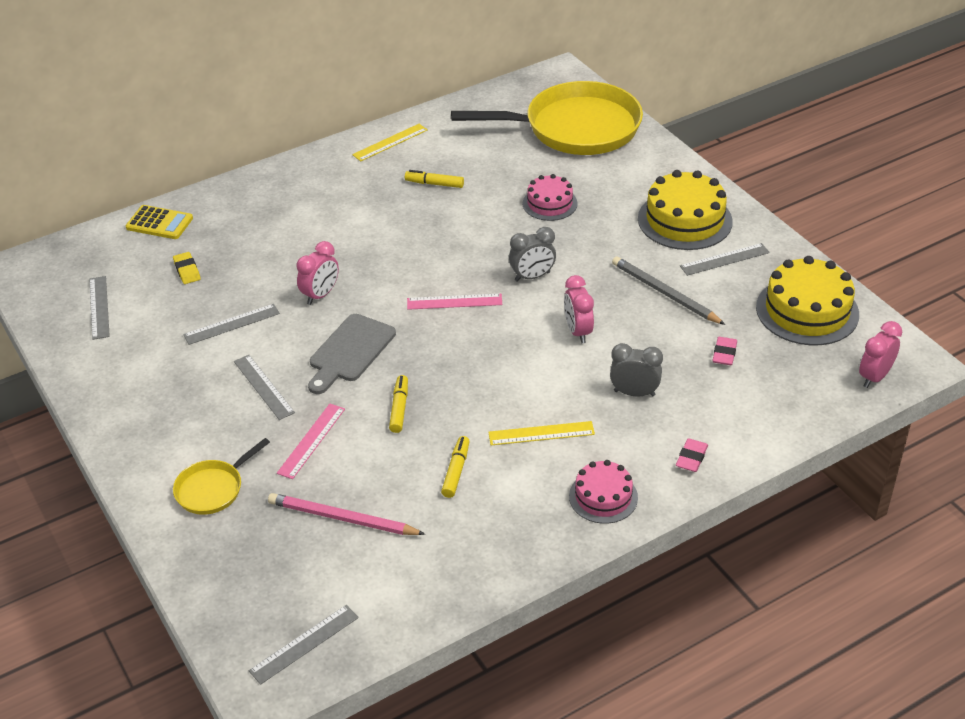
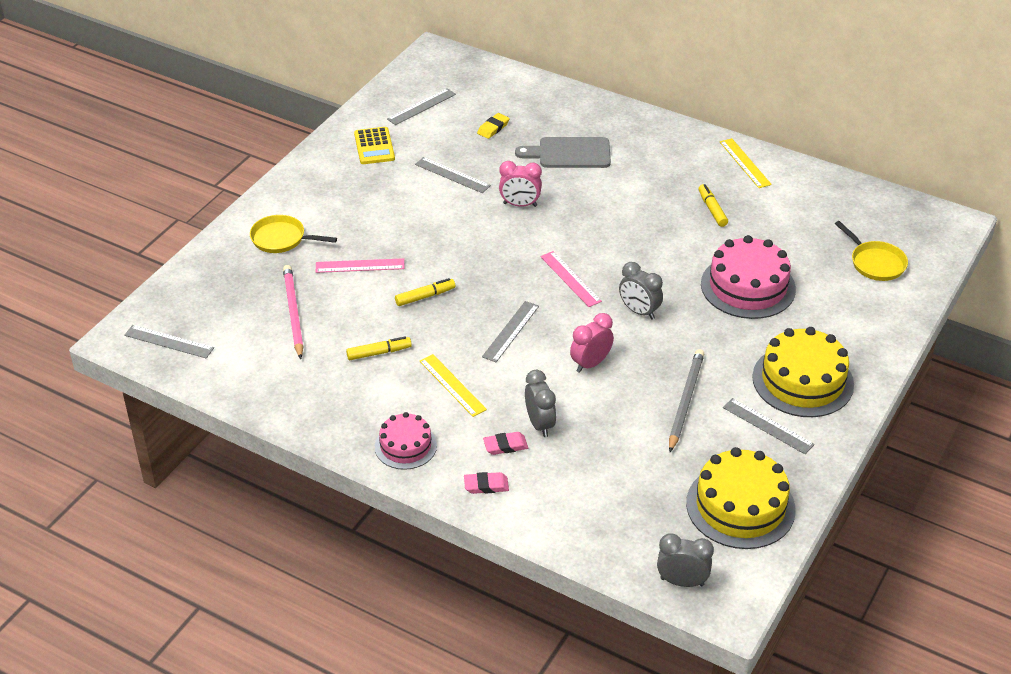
camera: 60 degrees right, 0 degrees up
(159, 223) = (535, 91): yellow calculator -> yellow calculator (374, 146)
(264, 387) = (398, 219): grey ruler -> grey ruler (511, 331)
(350, 351) = (468, 246): grey cutting board -> grey cutting board (569, 153)
(390, 142) = (745, 163): yellow ruler -> yellow ruler turned 45 degrees clockwise
(549, 203) = (748, 286): pink cake -> pink cake, size x1.68
(575, 128) = (875, 263): yellow pan -> yellow pan, size x0.45
(724, 353) = (634, 466): pink eraser -> pink eraser (505, 446)
(874, 377) = (682, 582): pink clock -> grey clock

